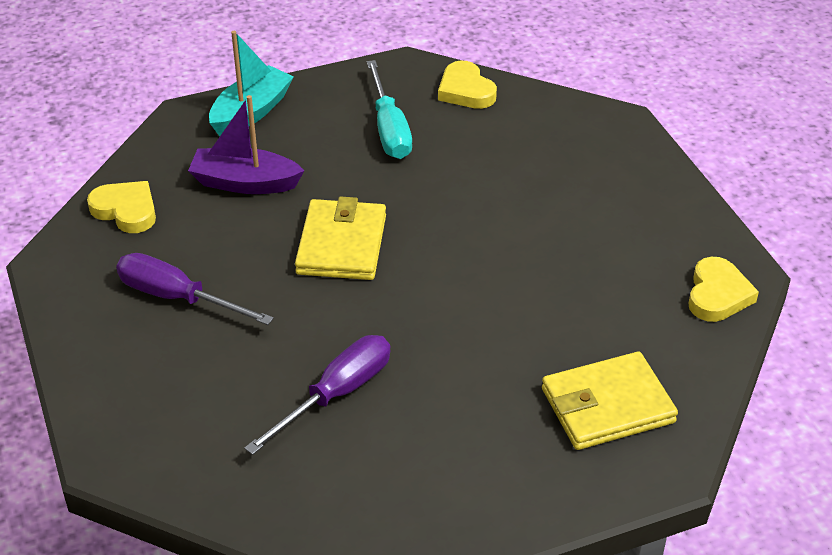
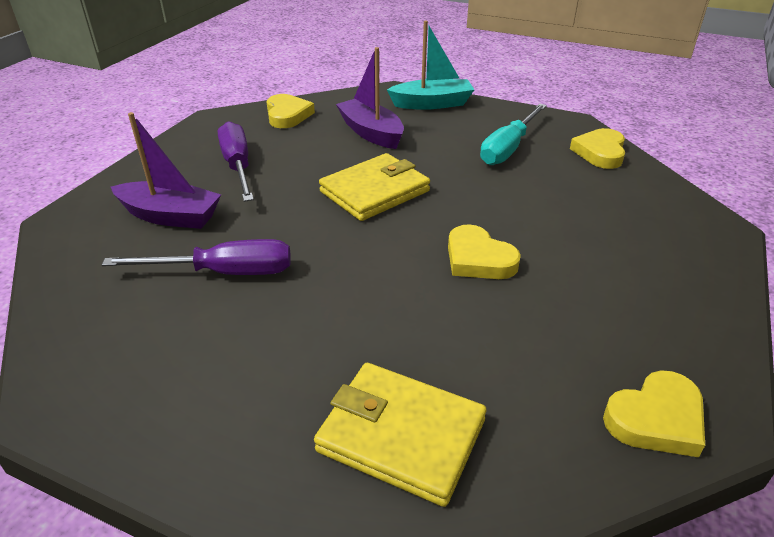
camera: 45 degrees right, 5 degrees down
(204, 384) = (170, 216): none -> purple boat
(499, 254) = (478, 259): none -> yellow heart

